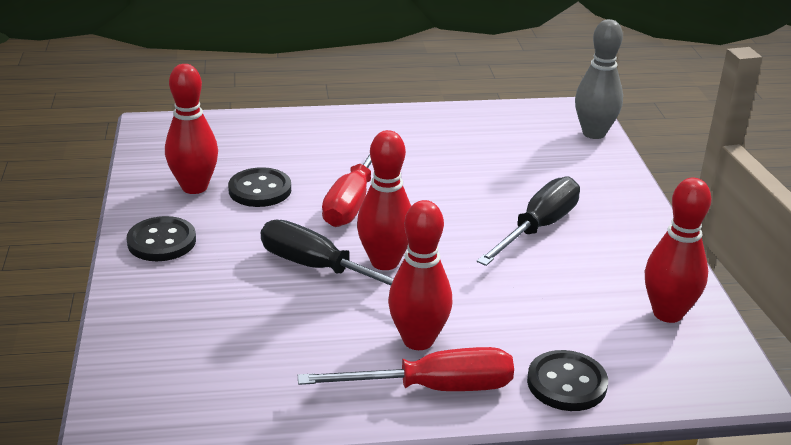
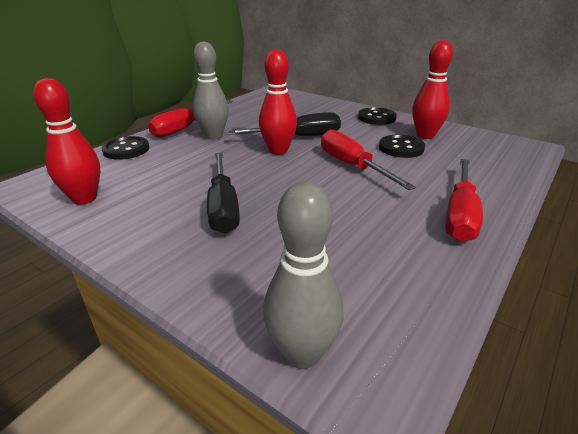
camera: 135 degrees right, 0 degrees up
(372, 127) = (460, 215): none -> red screwdriver
(418, 340) = (213, 136): red bowling pin -> grey bowling pin

